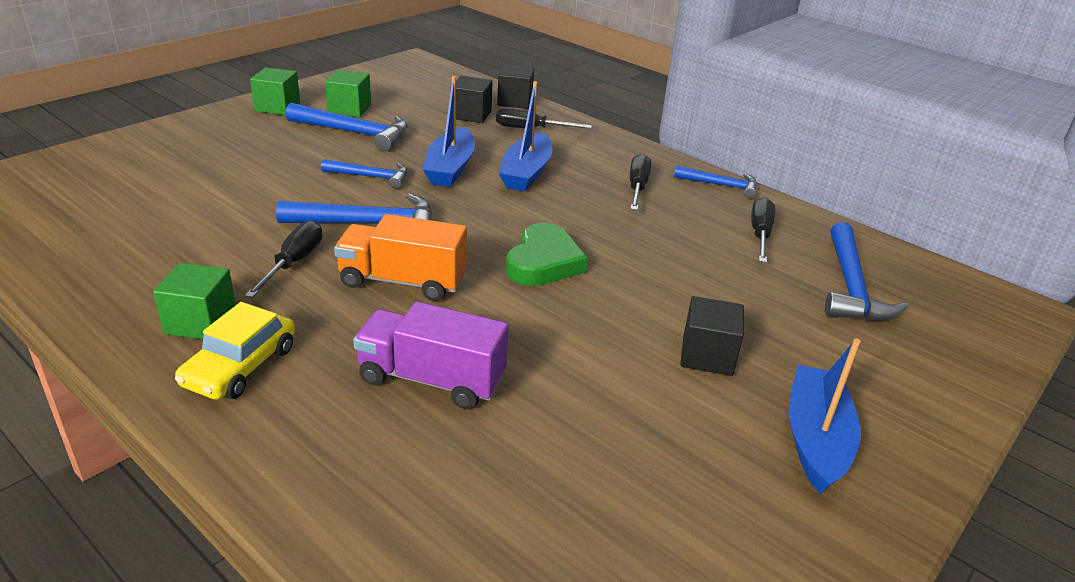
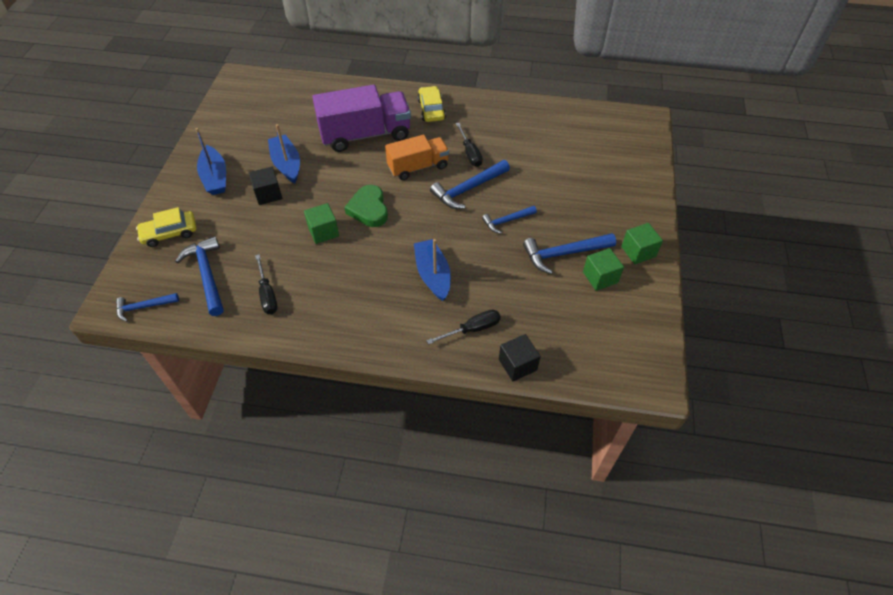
camera: 150 degrees right, 20 degrees up
(201, 322) = (465, 115): green cube -> green cube (323, 231)
(431, 379) = (365, 135): purple truck -> purple truck, size x1.57
(450, 168) = (477, 253): blue boat -> blue boat (287, 164)
(471, 115) = (526, 322): black cube -> none
(637, 187) = (359, 300): black screwdriver -> none
(721, 185) = (308, 336): blue hammer -> blue hammer (144, 307)
(922, 370) = (169, 233): none -> yellow car

